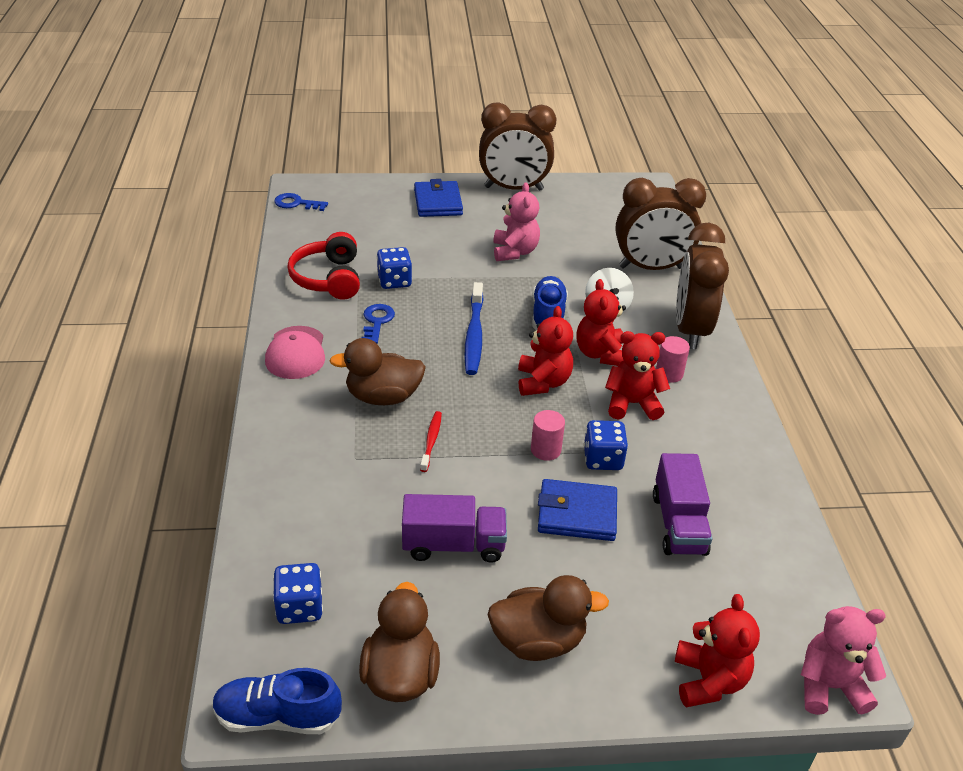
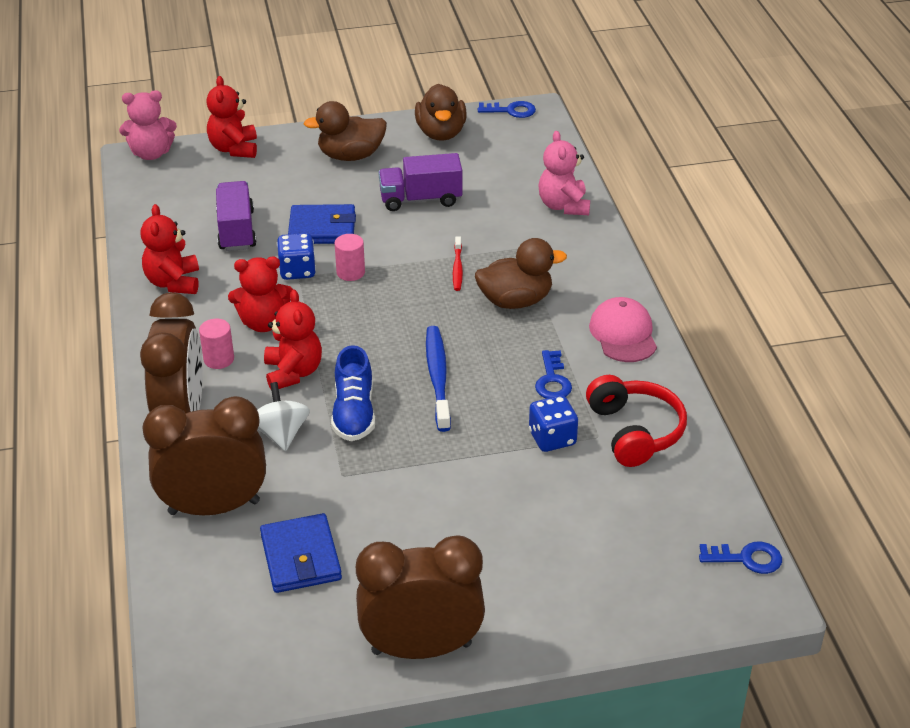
camera: 175 degrees right, 0 degrees up
(277, 717) = (511, 111): blue shoe -> blue key
(300, 607) = (522, 156): blue dice -> none
(438, 202) = (536, 594): blue wallet -> blue wallet (300, 557)
(514, 252) = (405, 509): pink teddy bear -> pink teddy bear (563, 206)
(543, 382) = (356, 334): red teddy bear -> red teddy bear (173, 282)

